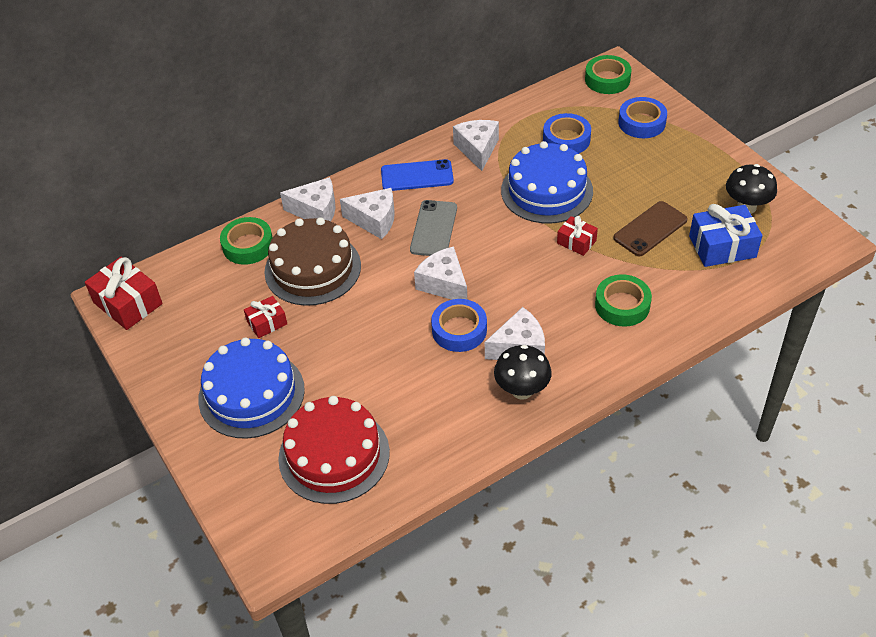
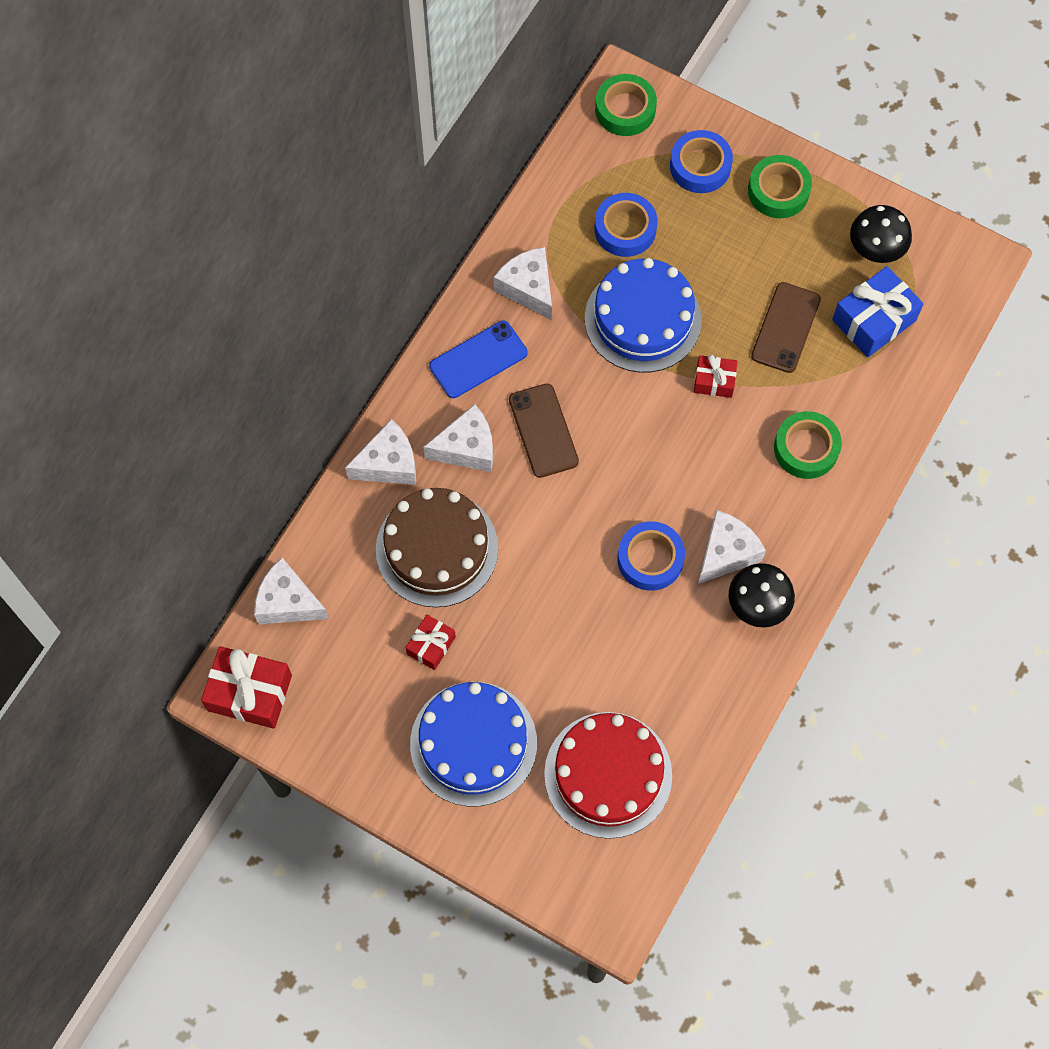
camera: 30 degrees left, 20 degrees up
(248, 245) = (339, 549): green tape -> green tape (778, 191)
(433, 228) = (543, 431): grey phone -> brown phone
(444, 284) = (599, 504): white cheese -> white cheese (287, 602)

